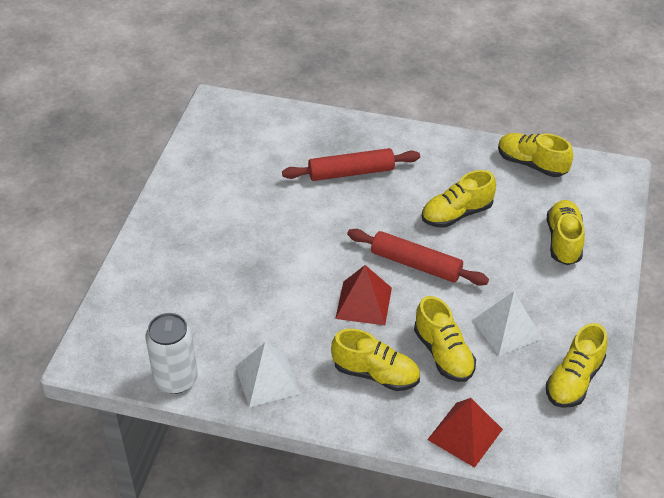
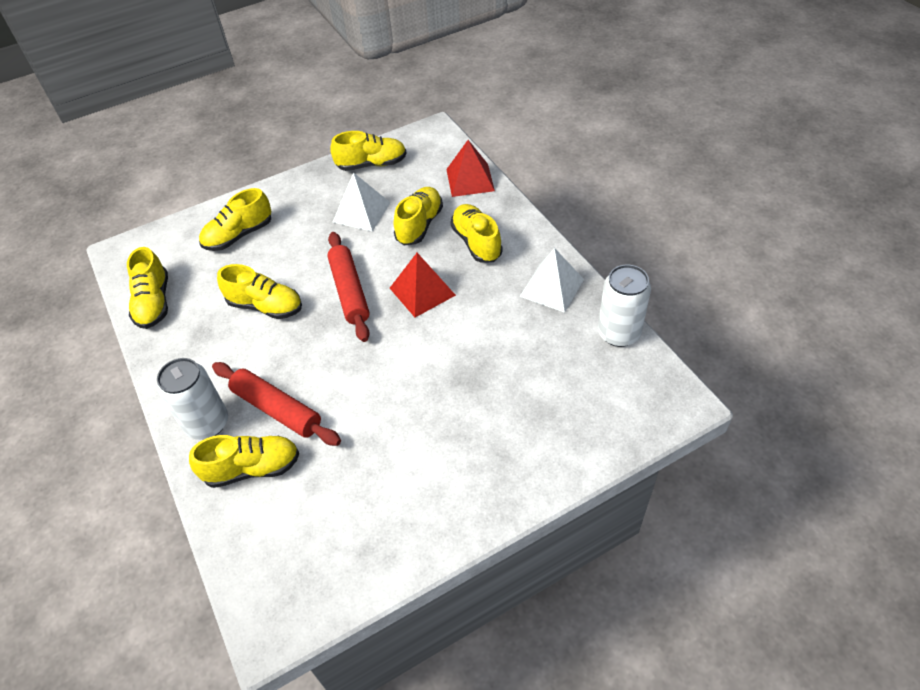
camera: 130 degrees left, 5 degrees up
(320, 142) = (252, 468): none -> yellow shoe
(380, 140) = (207, 424): none -> white can

